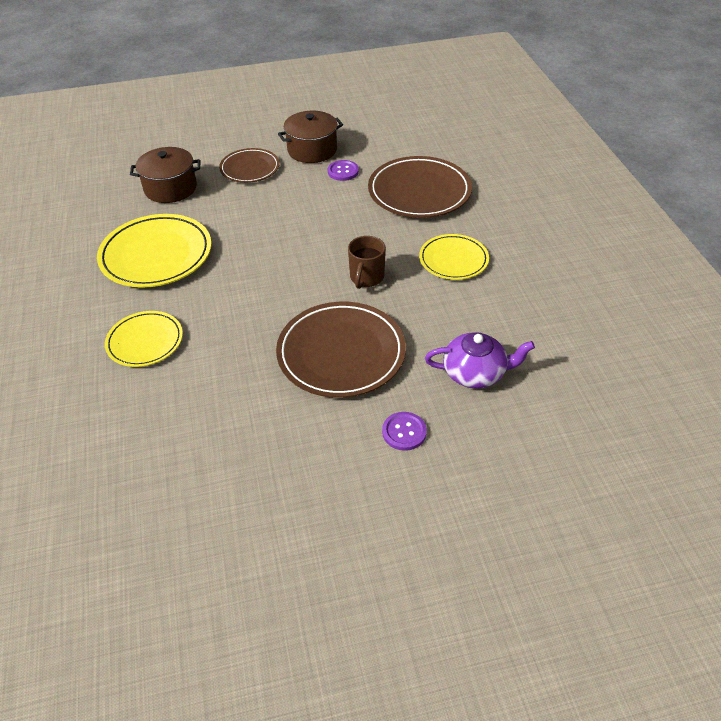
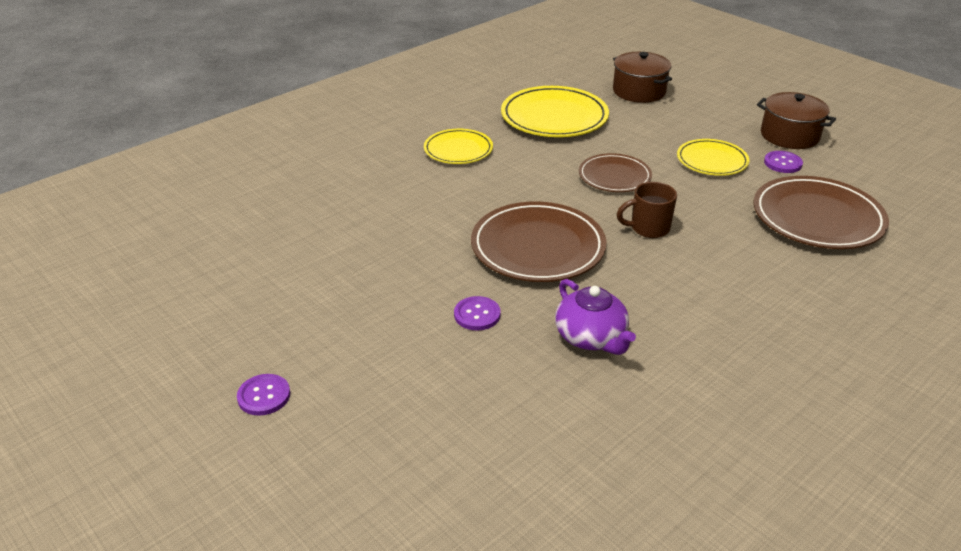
camera: 60 degrees right, 10 degrees down
(250, 168) = (716, 115): brown plate -> brown plate (614, 176)
(421, 643) = (264, 396): none -> purple button
(453, 260) = (739, 273): yellow plate -> yellow plate (712, 161)

